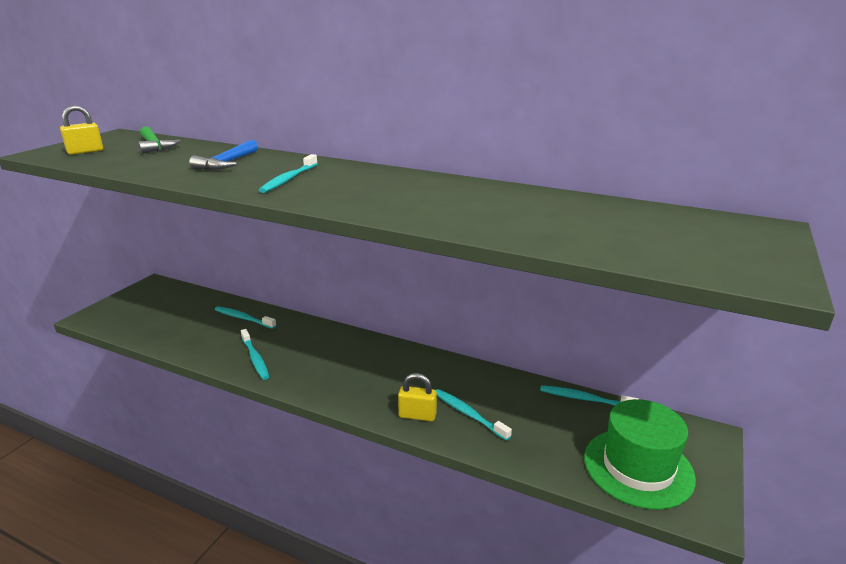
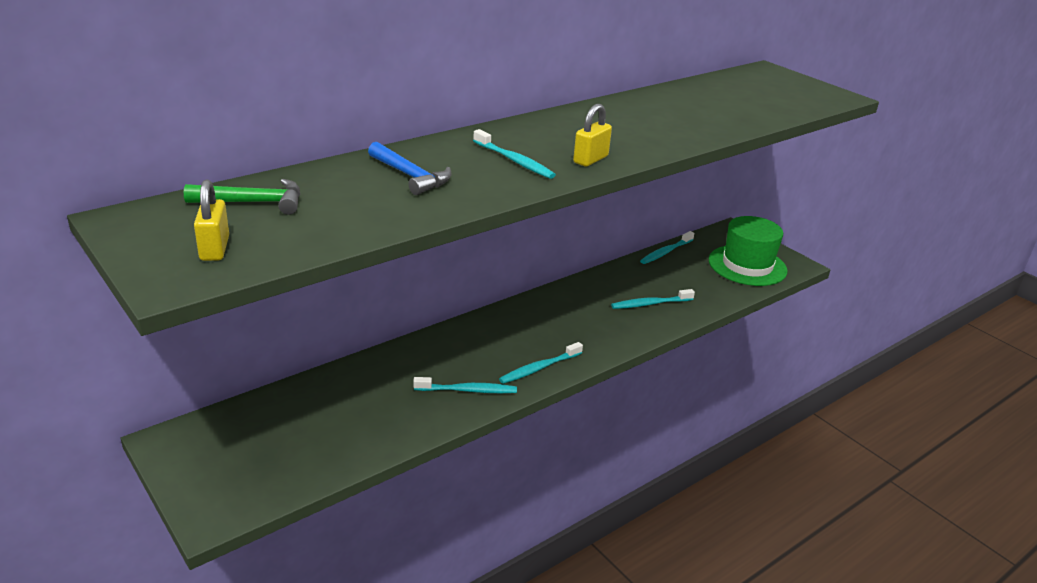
camera: 65 degrees left, 5 degrees up
(243, 318) = (366, 381): turquoise toothbrush -> turquoise toothbrush (539, 368)
(417, 415) = (635, 326): yellow padlock -> yellow padlock (590, 159)

